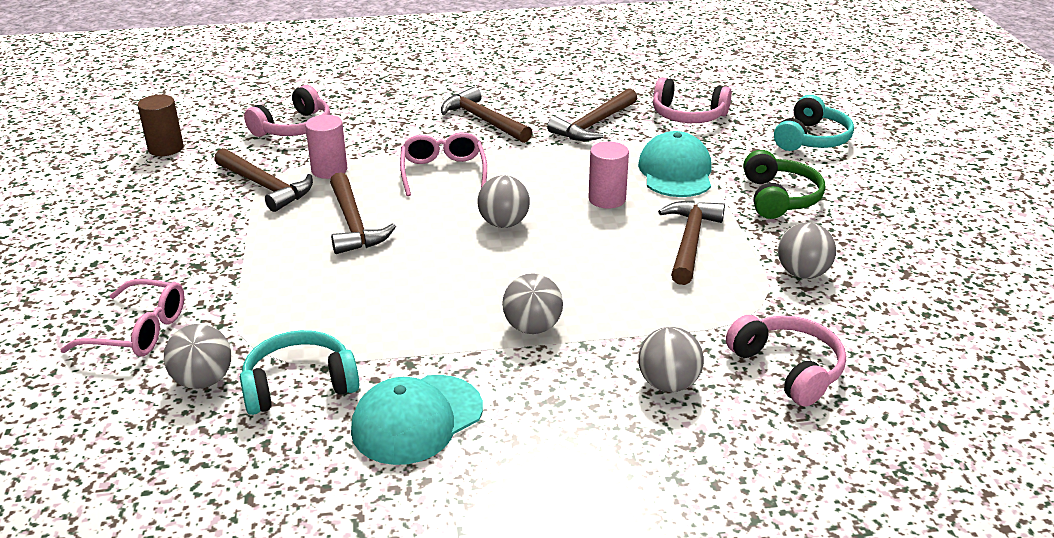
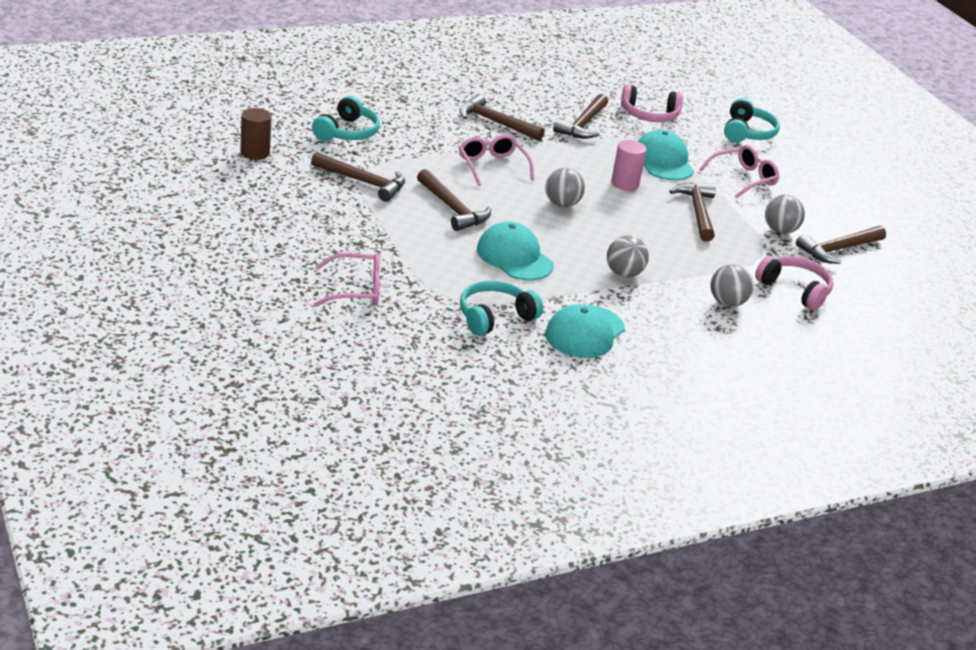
camera: 20 degrees left, 0 degrees up
(203, 380) = (428, 318): grey ball -> none
(294, 128) = (347, 132): pink headphones -> turquoise headphones
(329, 170) = (403, 167): pink cylinder -> none
(390, 295) = (514, 257): none -> turquoise cap
(779, 198) = (743, 178): green headphones -> pink glasses
(884, 307) = (838, 249): none -> brown hammer

